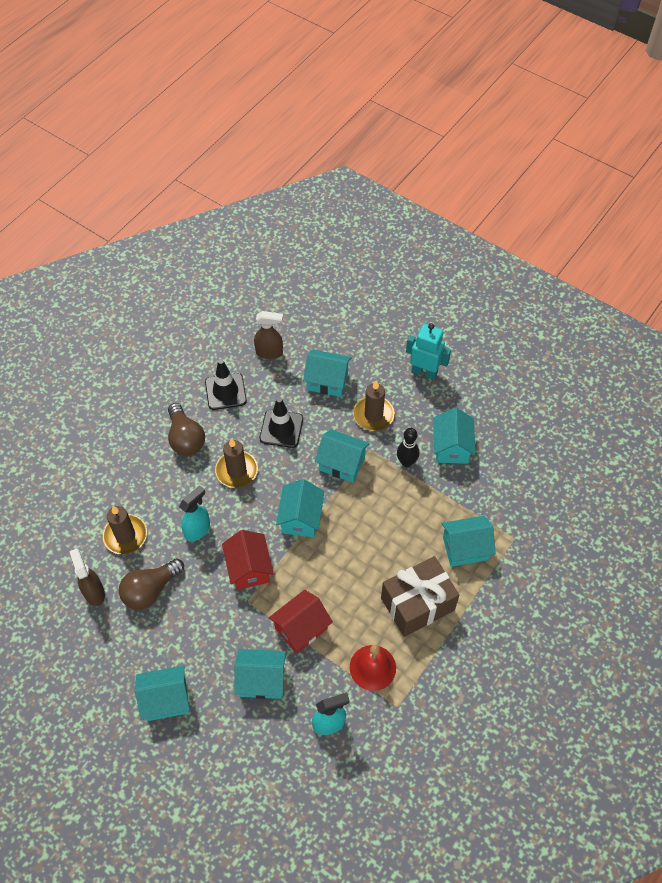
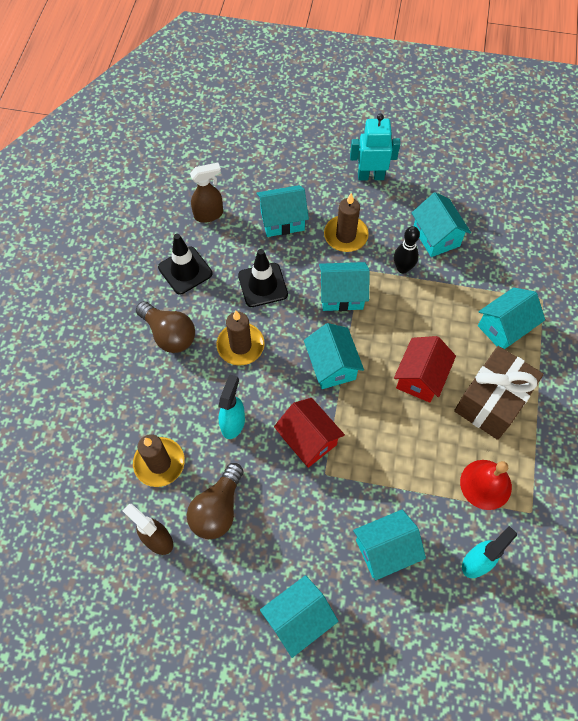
camera: 25 degrees left, 5 degrees up
(301, 628) = (394, 477): red house -> red house (420, 377)

